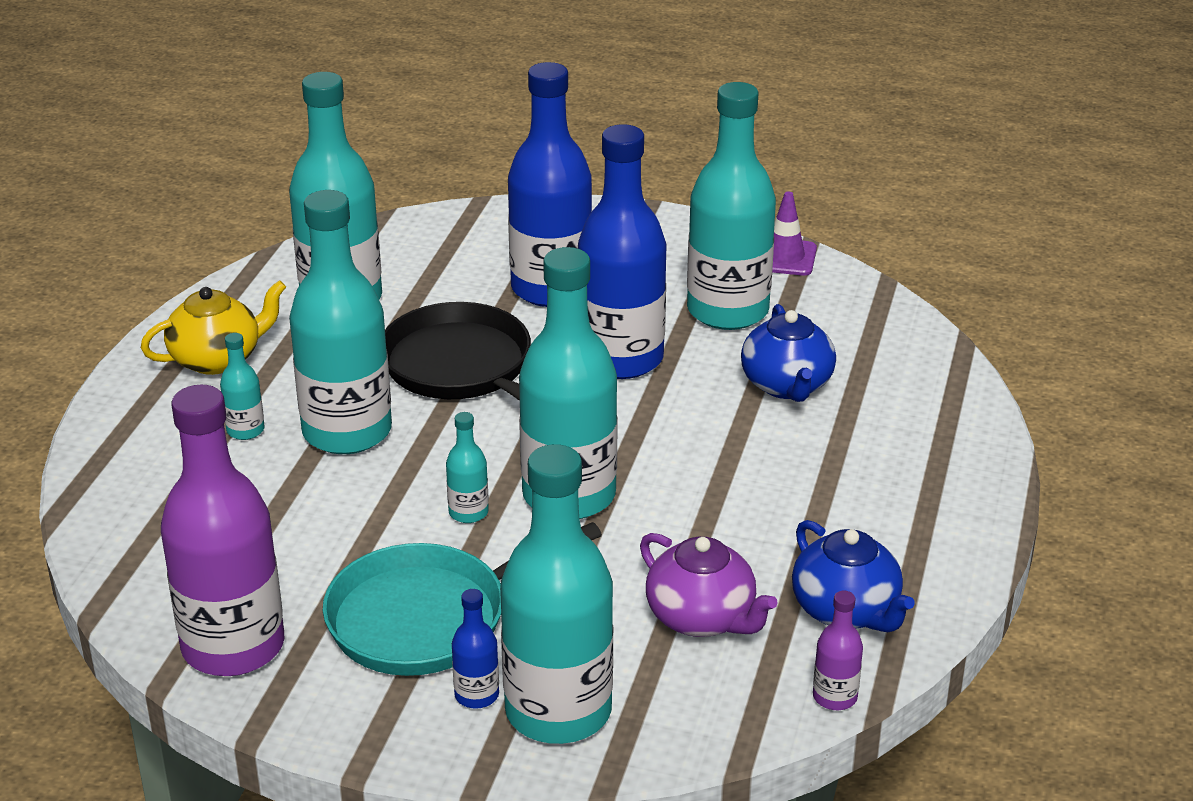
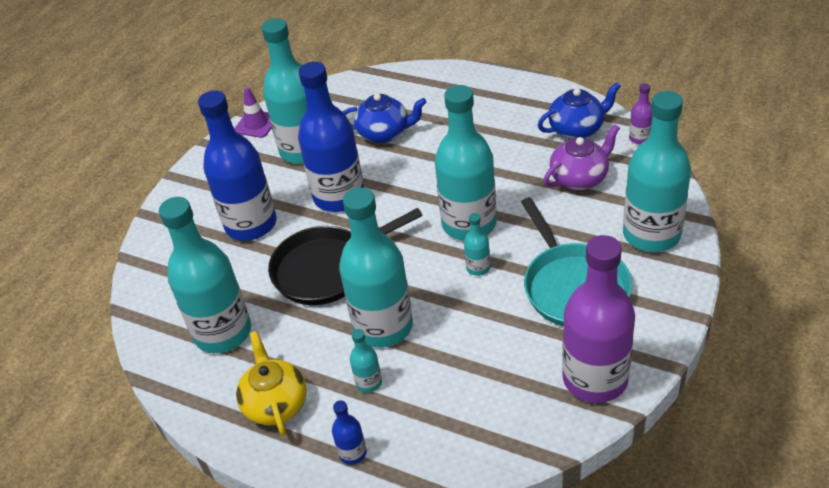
camera: 75 degrees left, 10 degrees up
(476, 695) = (639, 266): blue bottle -> blue bottle (352, 453)

